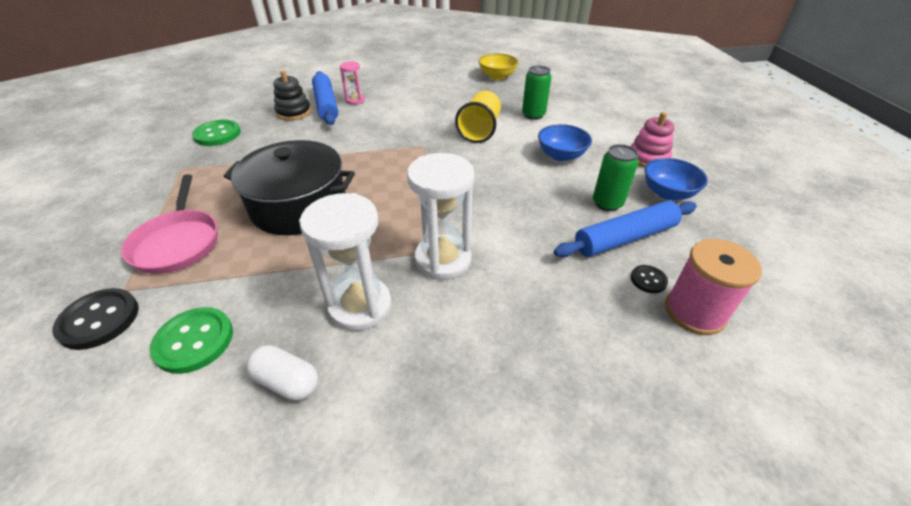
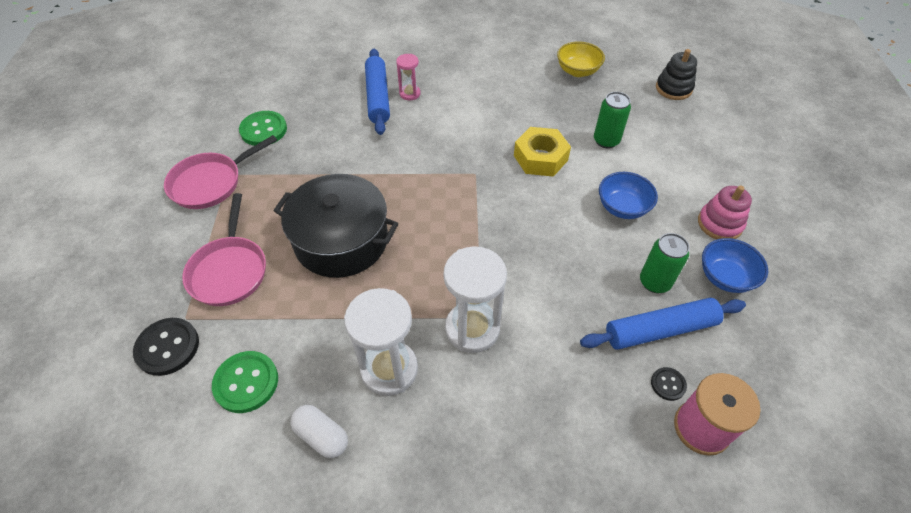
camera: 10 degrees right, 10 degrees up
(161, 176) = (211, 183): none -> pink pan
(294, 112) = (342, 105): black stacking toy -> black stacking toy (673, 88)
(480, 130) = (540, 158): yellow cup -> yellow nut

